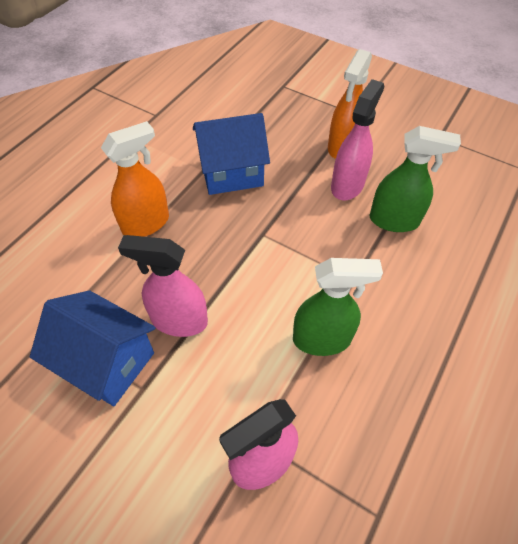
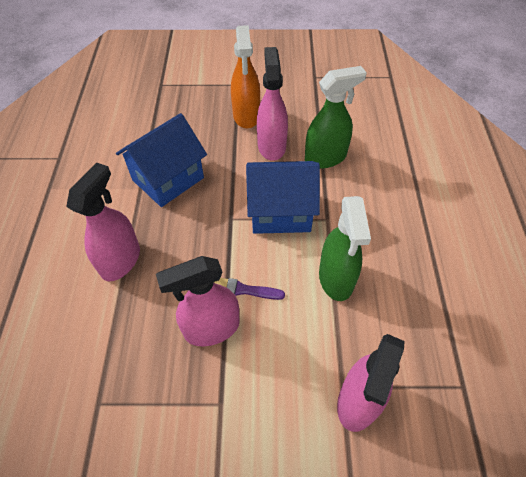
camera: 30 degrees left, 0 degrees up
(107, 362) = (172, 401): blue house -> blue house (280, 212)
(146, 223) = (121, 260): orange spray bottle -> pink spray bottle
(229, 303) = (244, 290): none -> purple brush
(322, 339) = (336, 278): green spray bottle -> green spray bottle turned 120 degrees clockwise

